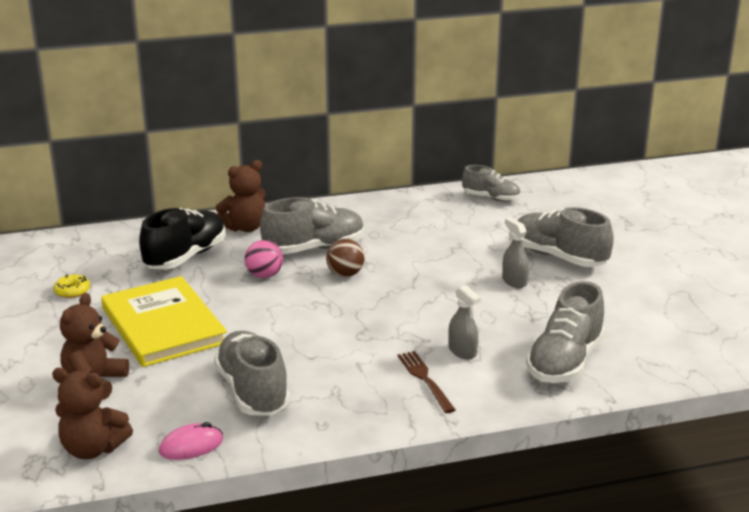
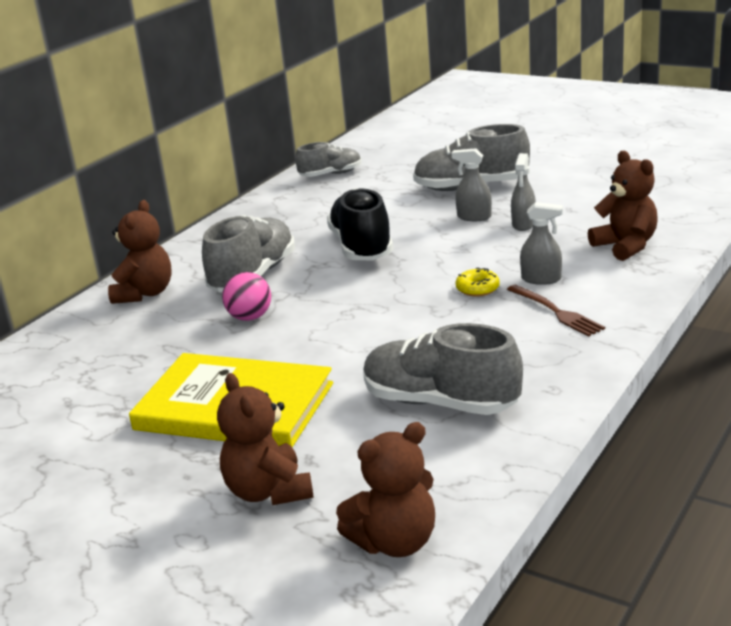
camera: 40 degrees left, 0 degrees up
(72, 291) = (60, 436): yellow donut -> yellow donut (477, 288)
(185, 257) = (132, 344): black shoe -> black shoe (361, 247)
(191, 446) = (482, 476): pink mouse -> none
(345, 274) = (325, 279): brown ball -> none
(424, 379) = (556, 312): brown fork -> brown fork turned 150 degrees counterclockwise
(534, 305) = (523, 224): none -> grey spray bottle
(565, 362) = (625, 246): grey shoe -> brown teddy bear

